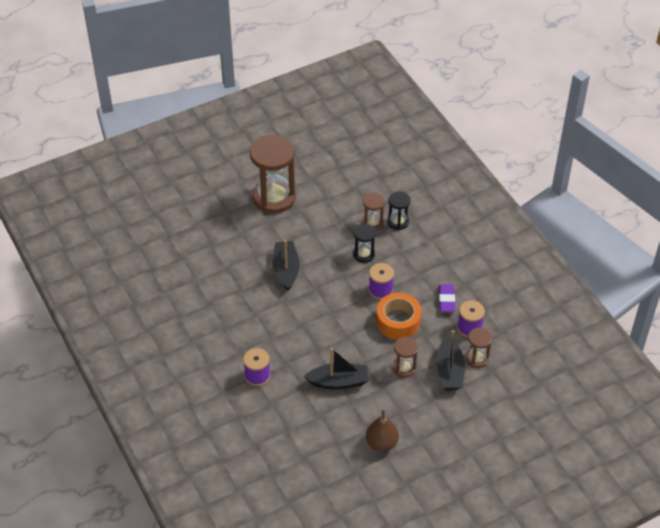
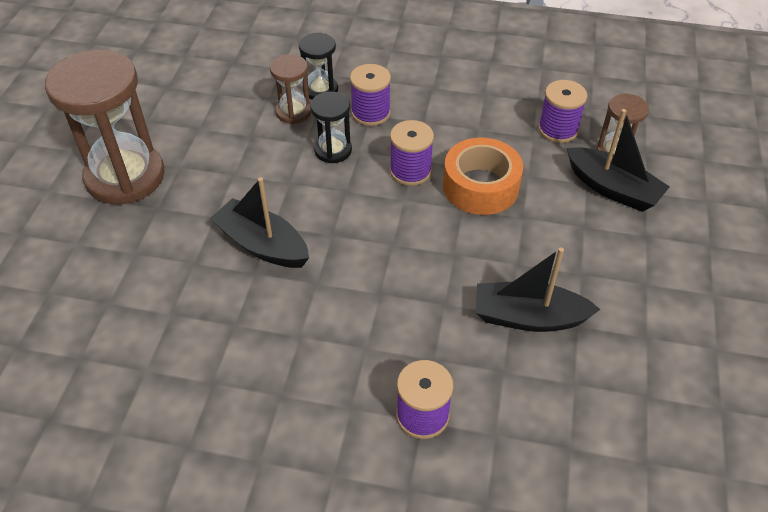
camera: 50 degrees left, 0 degrees up
(338, 382) = (528, 317): black boat -> black boat turned 120 degrees counterclockwise
(381, 443) = (688, 339): brown pear -> none
(402, 251) = (370, 113): none -> purple spool
(404, 368) = (567, 229): brown hourglass -> none
(446, 300) = (492, 122): purple eraser -> none

